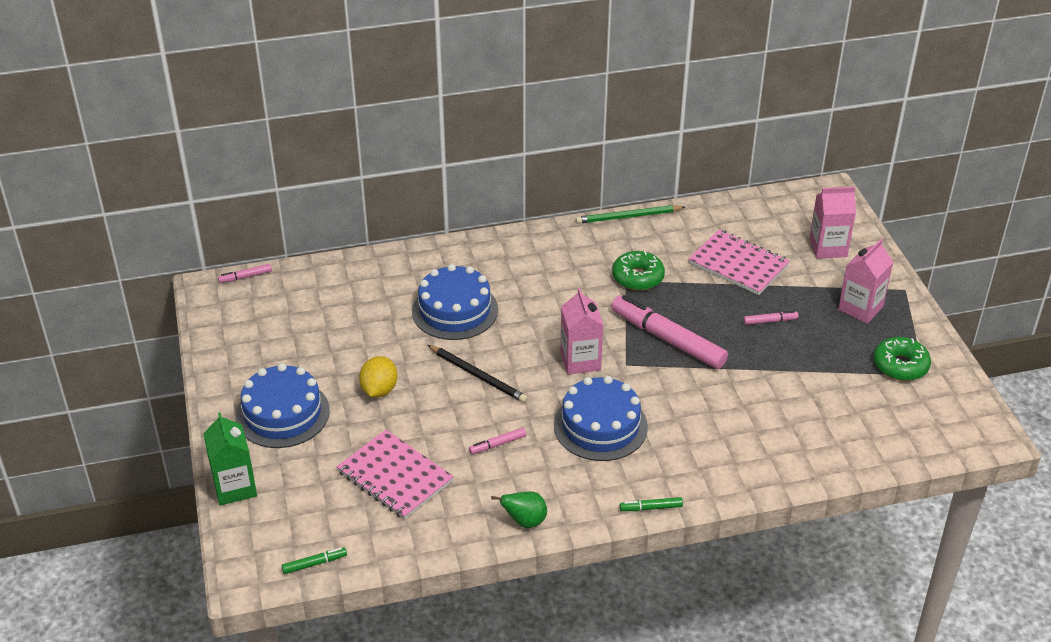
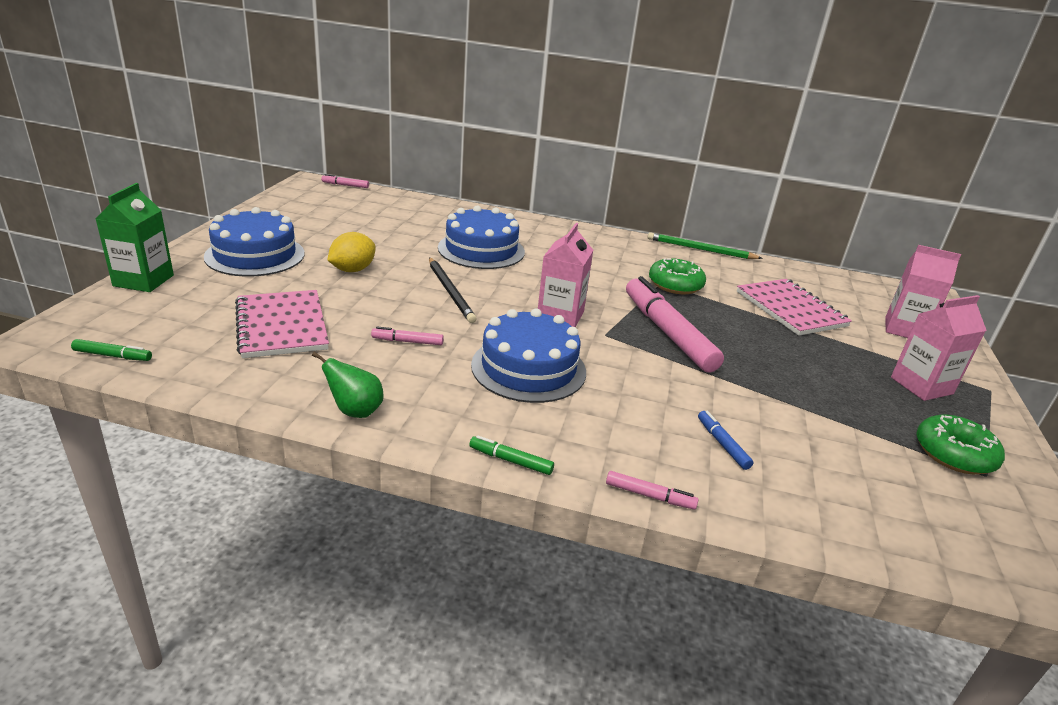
camera: 25 degrees right, 10 degrees down
(764, 429) = (722, 444): none -> blue marker
(770, 321) = (798, 358): pink marker -> pink marker (650, 496)

